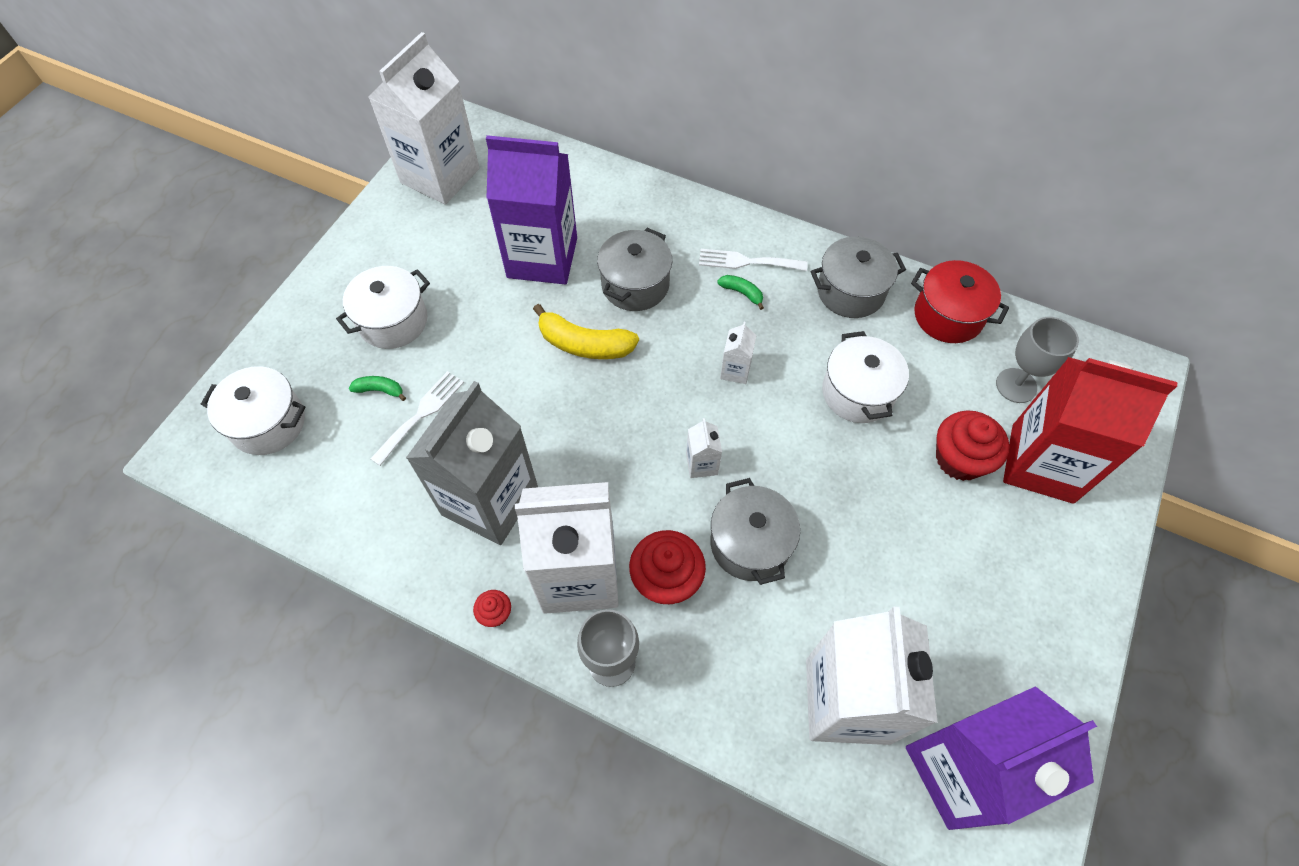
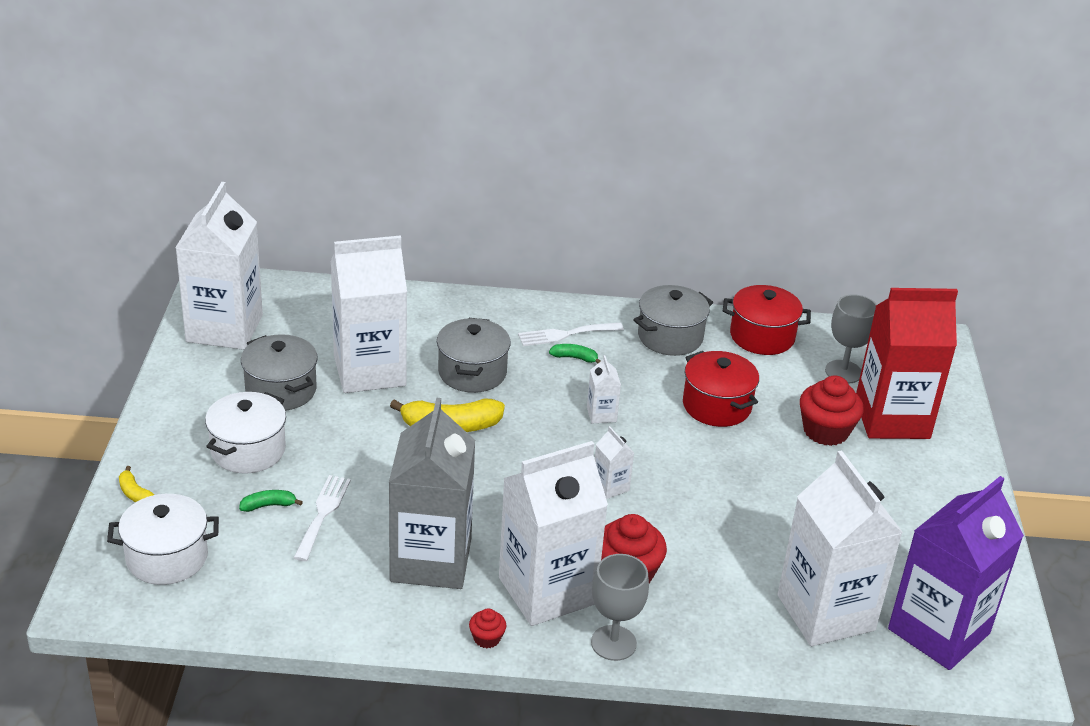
camera: 25 degrees left, 25 degrees down
(277, 343) = (135, 494): none -> yellow banana
(542, 258) = (369, 371): purple carton -> white carton
(750, 543) = (685, 531): grey pot -> grey pot (281, 390)
(858, 392) = (716, 406): white pot -> red pot

